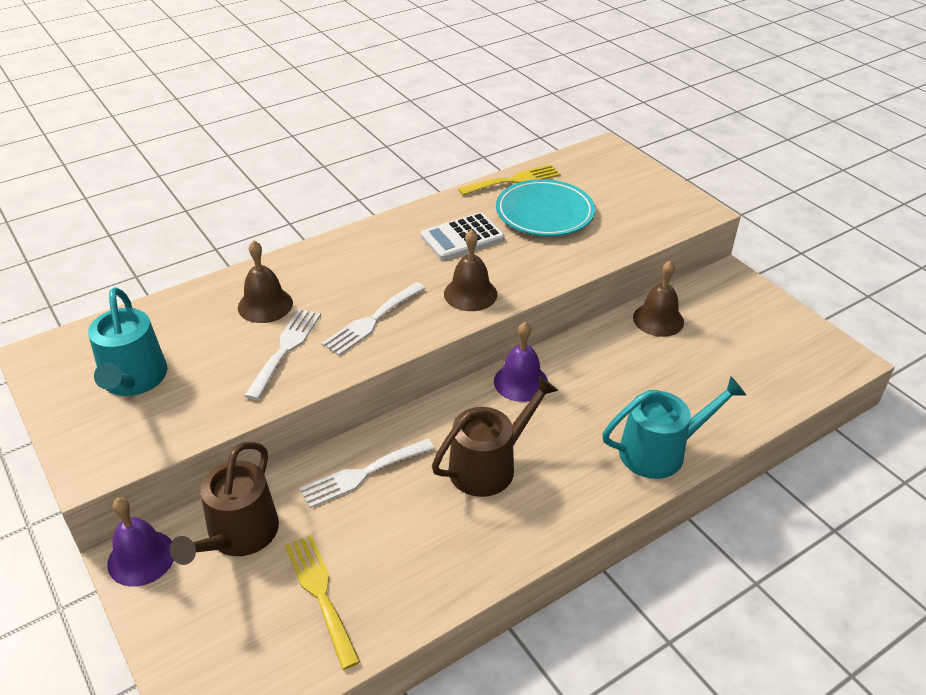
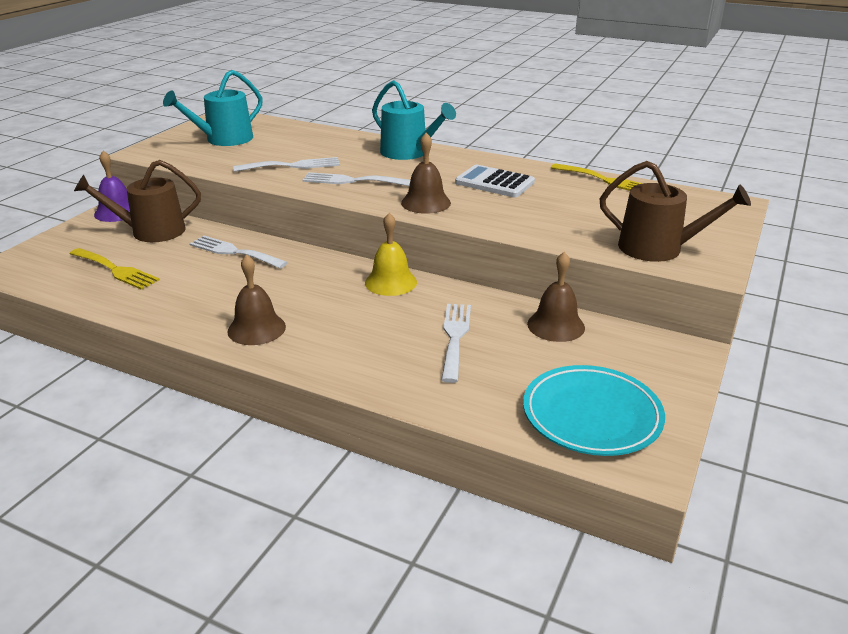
camera: 60 degrees right, 10 degrees down
(265, 305) = (331, 149): brown bell -> brown bell (256, 329)
(320, 593) = (116, 270): yellow fork -> yellow fork turned 90 degrees clockwise
(489, 466) = (280, 295): brown watering can -> brown watering can (658, 248)
(521, 382) = (391, 282): purple bell -> yellow bell
(544, 213) = (579, 202): turquoise plate -> turquoise plate (591, 415)
(641, 380) = (455, 337): none -> white fork
(660, 451) = (367, 369): turquoise watering can -> turquoise watering can (408, 153)

